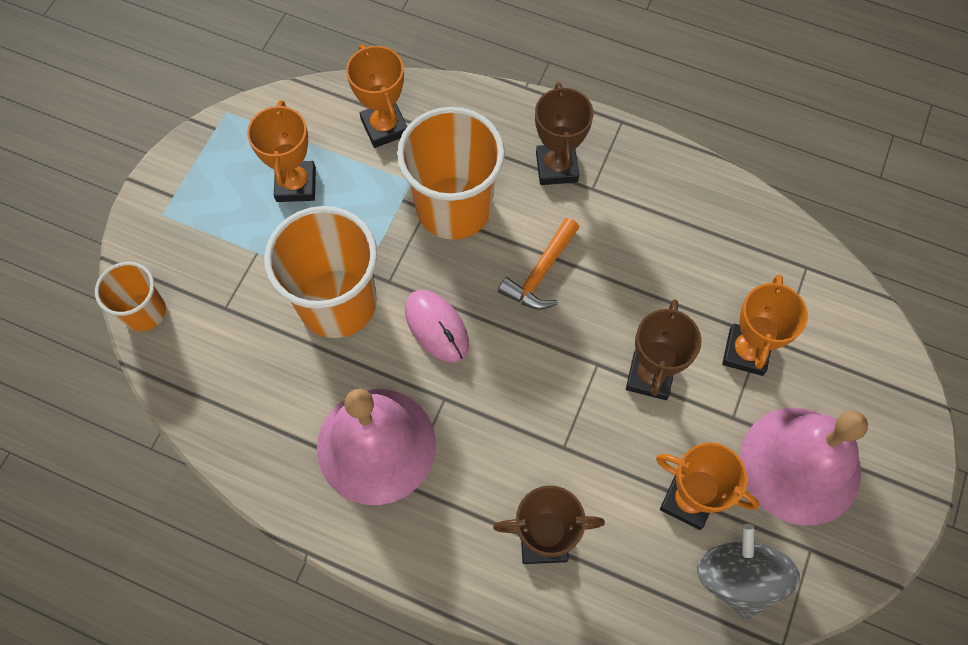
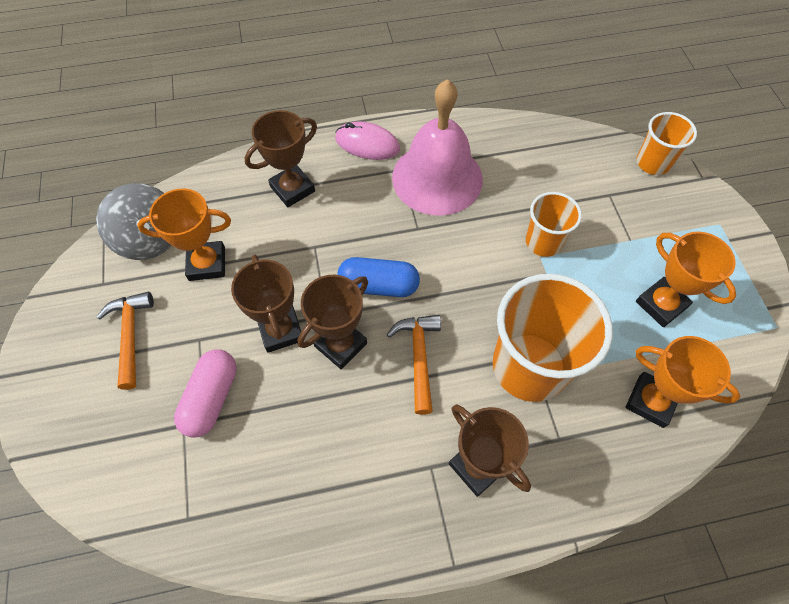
camera: 145 degrees right, 5 degrees down
(337, 303) = (543, 242): orange cup -> orange cup, size x0.55
(436, 327) = (462, 268): pink mouse -> pink mouse (367, 144)
(528, 361) = (379, 285): none -> blue capsule
(602, 327) = (340, 344): none -> brown trophy
(746, 352) = (211, 398): orange trophy -> pink capsule
(800, 465) = (130, 335): pink bell -> orange hammer

